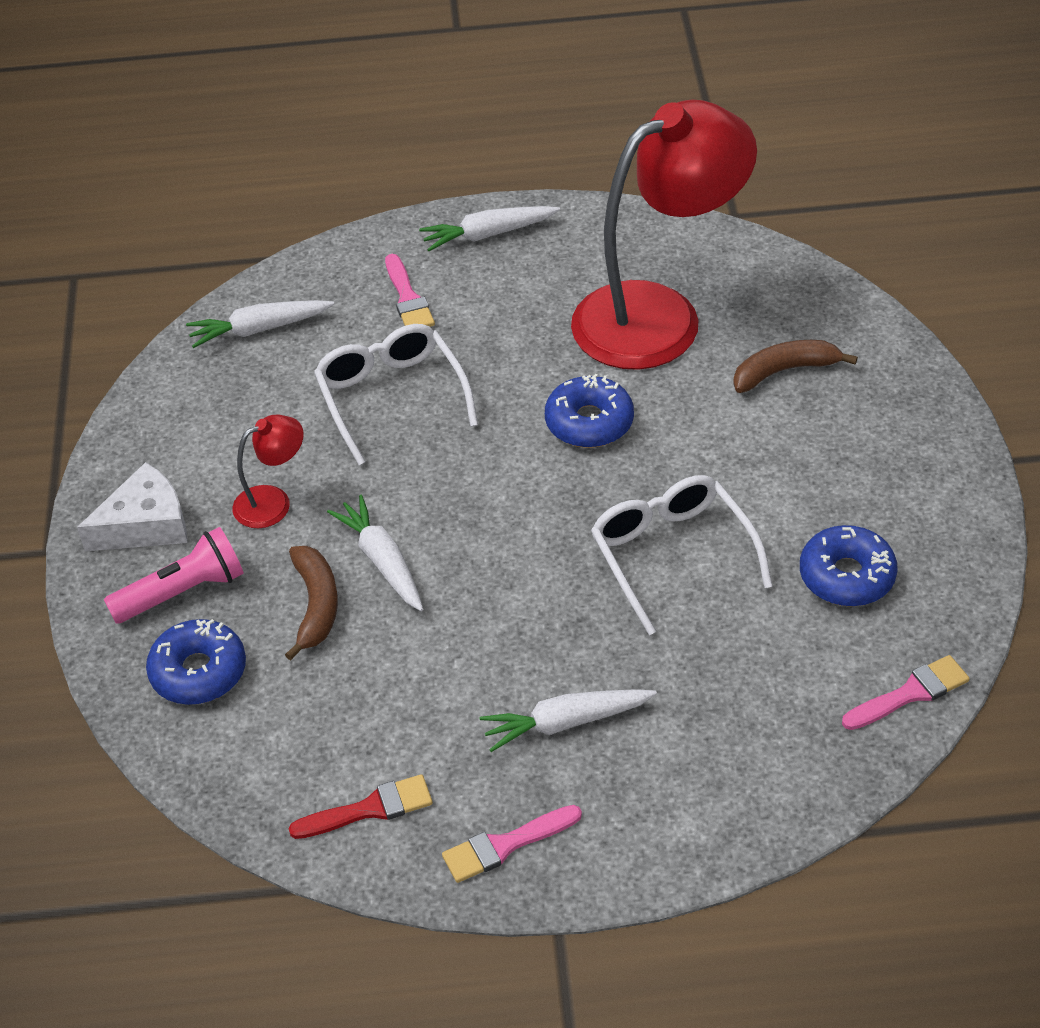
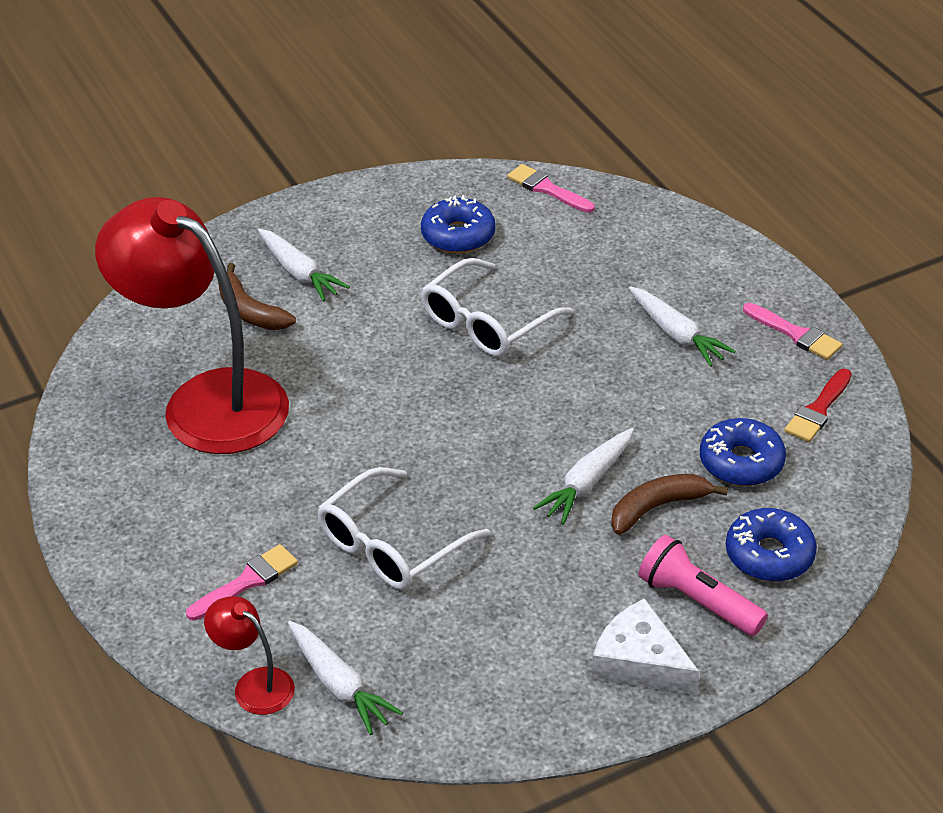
camera: 115 degrees left, 5 degrees down
(273, 502) = (562, 580): red lamp -> red lamp (254, 684)
(369, 809) = (818, 409): red brush -> red brush turned 105 degrees counterclockwise
(487, 234) = (126, 553): white carrot -> white carrot (299, 273)
(589, 422) = (363, 407): blue donut -> blue donut (741, 462)

